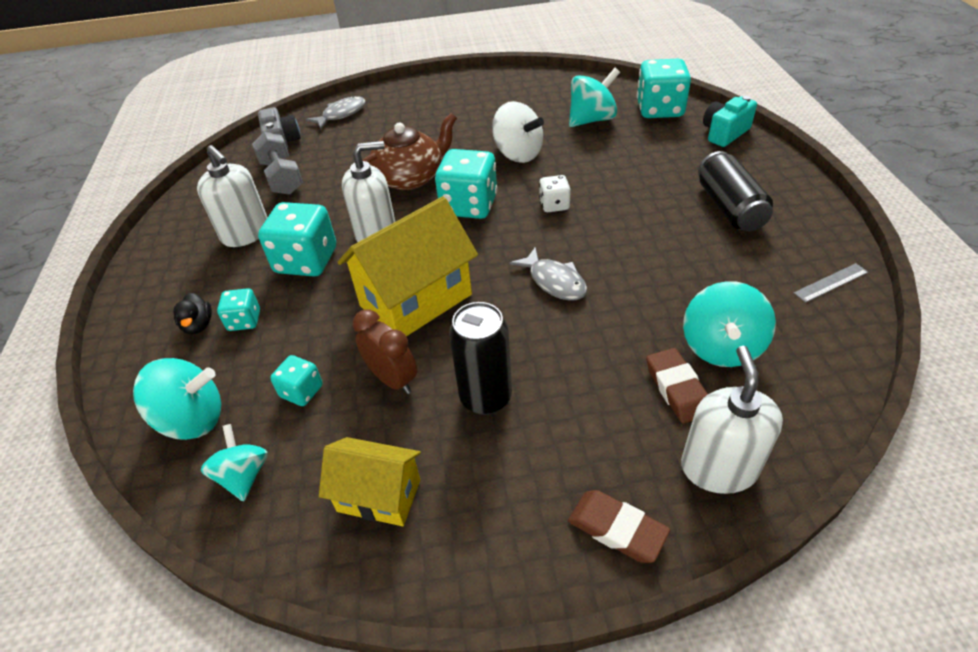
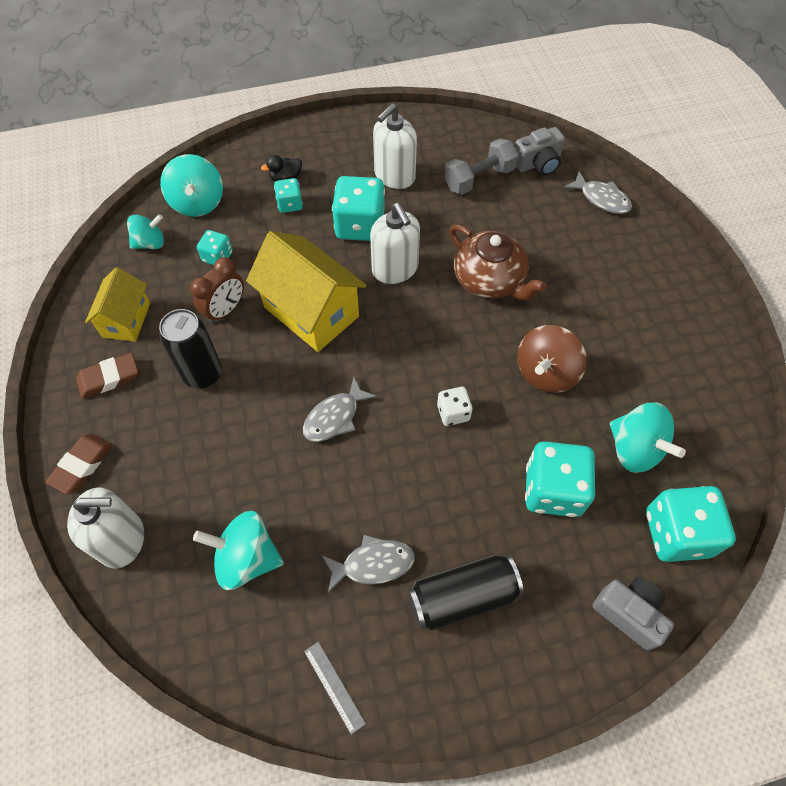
camera: 80 degrees right, 15 degrees up
(469, 205) = (446, 336): turquoise dice -> turquoise dice (553, 490)
(518, 154) = (545, 373): white spinning top -> brown spinning top
(677, 389) = (201, 516): brown eraser -> brown eraser (109, 378)
(710, 257) = (373, 564): none -> grey fish
(724, 133) = (629, 613): turquoise camera -> grey camera

